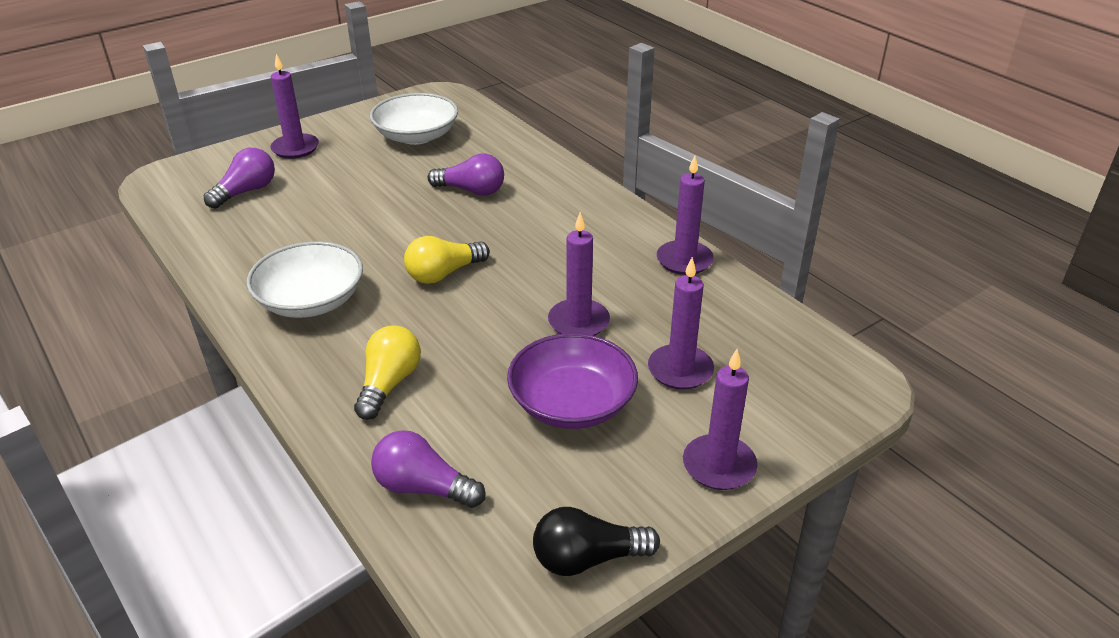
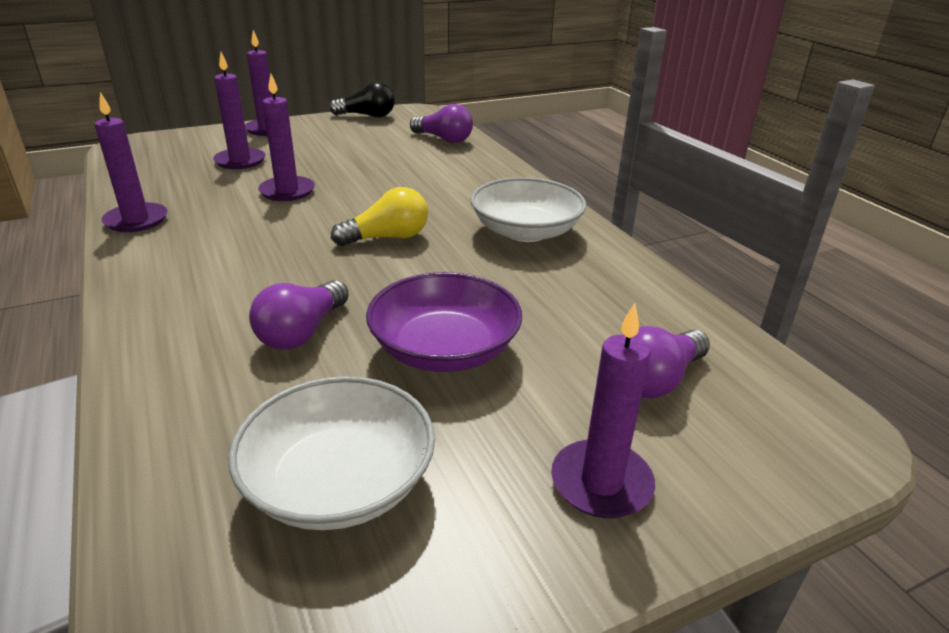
camera: 170 degrees left, 5 degrees down
(389, 384) = (457, 176): yellow light bulb -> none
(471, 190) = (302, 332): purple light bulb -> purple light bulb turned 90 degrees counterclockwise
(572, 403) = (331, 156): purple bowl -> purple bowl (444, 349)

